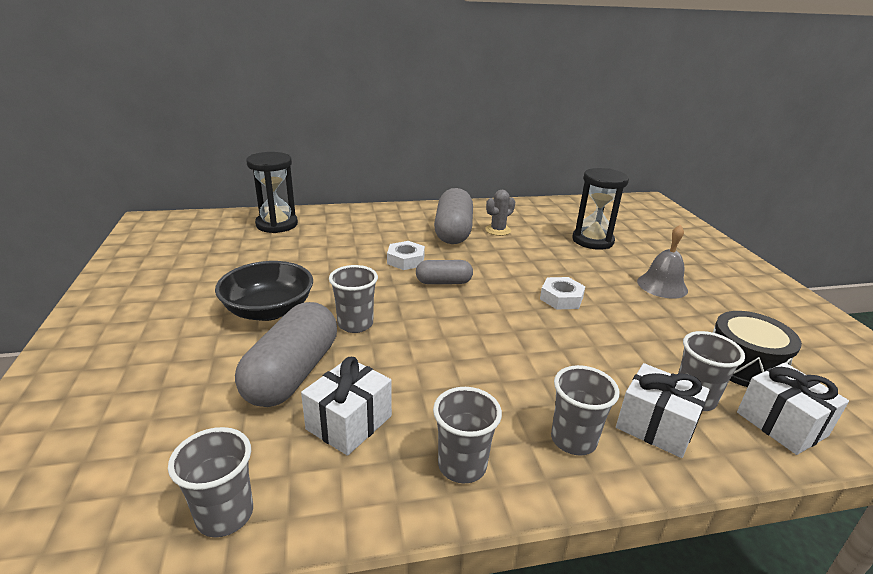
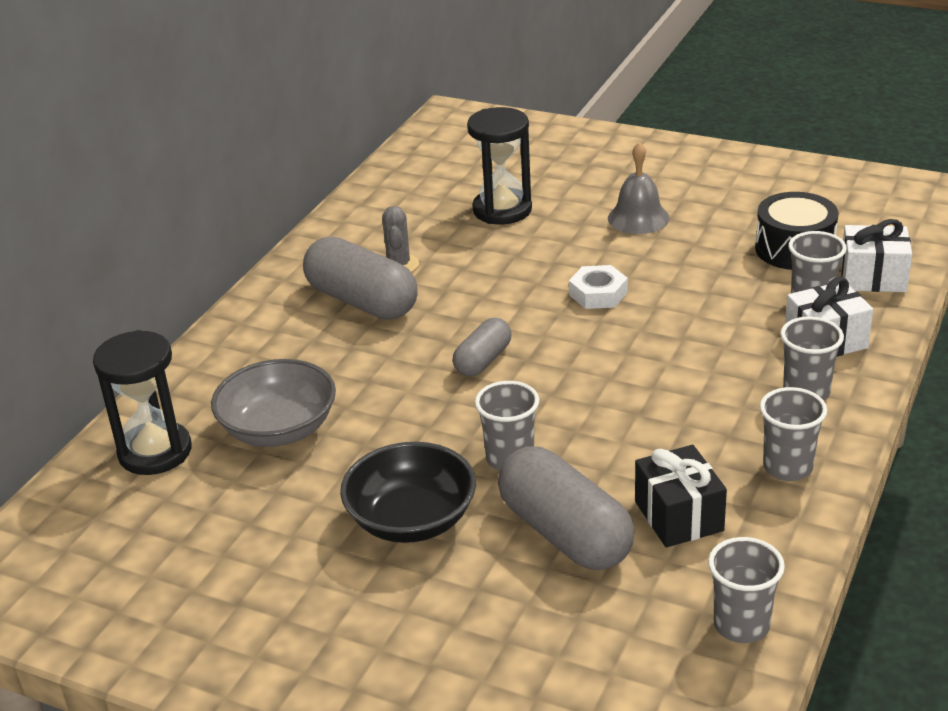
camera: 50 degrees left, 5 degrees up
(321, 246) = (279, 429): none -> grey bowl
(349, 422) = (679, 516): white gift -> black gift
(406, 260) = (398, 369): white nut -> none

